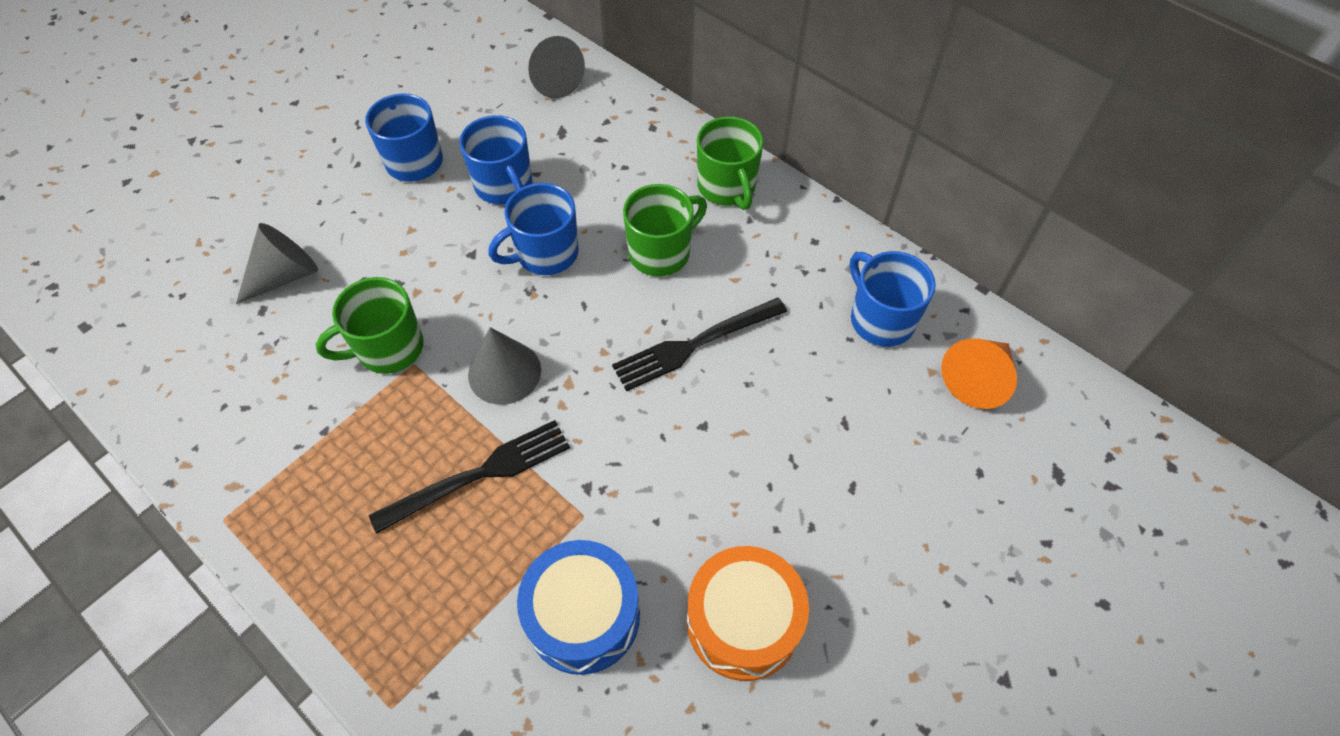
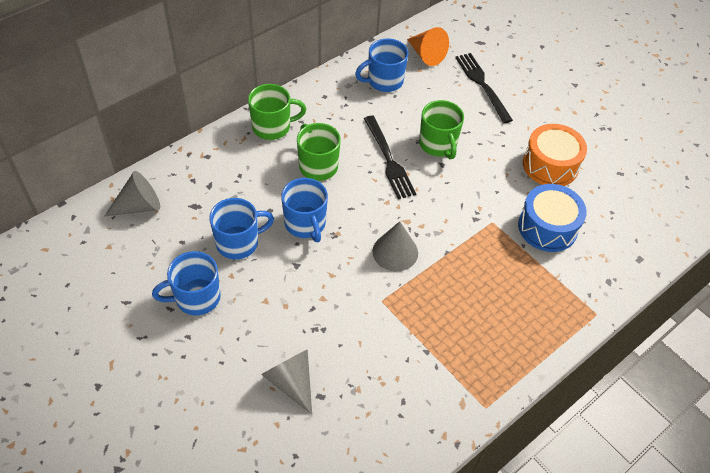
camera: 85 degrees left, 5 degrees down
(388, 348) = (367, 315): green mug -> green mug (438, 145)
(481, 473) = (463, 267): black fork -> black fork (481, 84)

